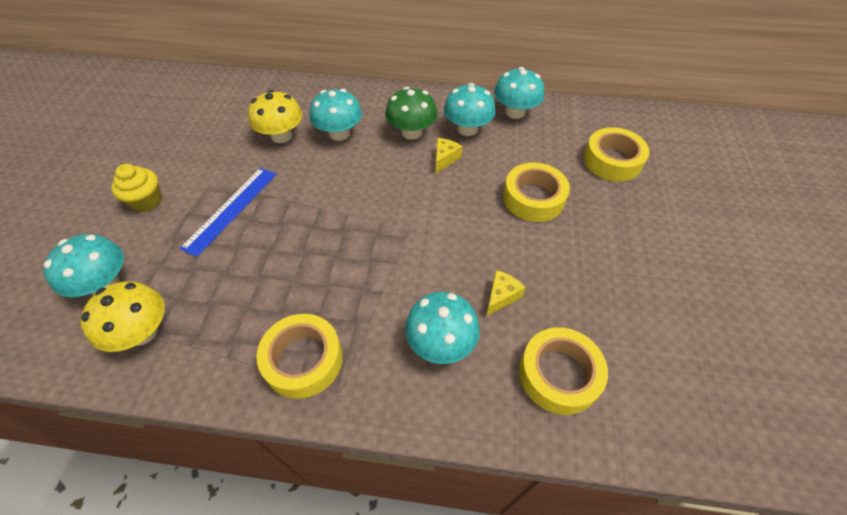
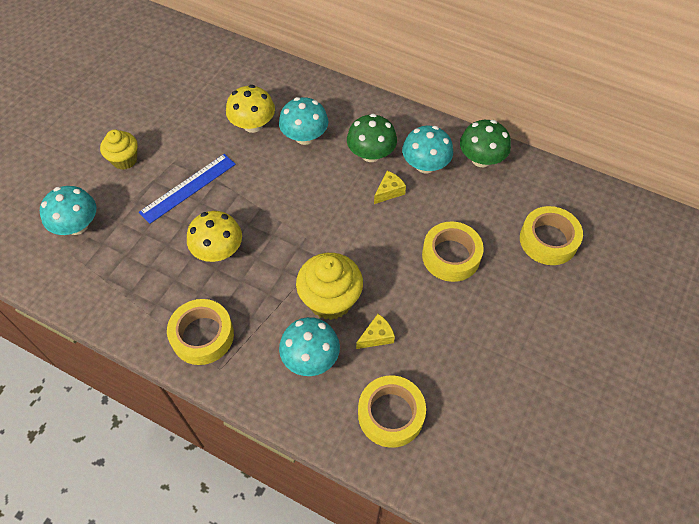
camera: 20 degrees right, 5 degrees up
(142, 332) = (95, 274): yellow mushroom -> yellow mushroom (218, 250)
(434, 275) = (330, 300): none -> yellow cupcake
(515, 112) = (481, 159): turquoise mushroom -> green mushroom

